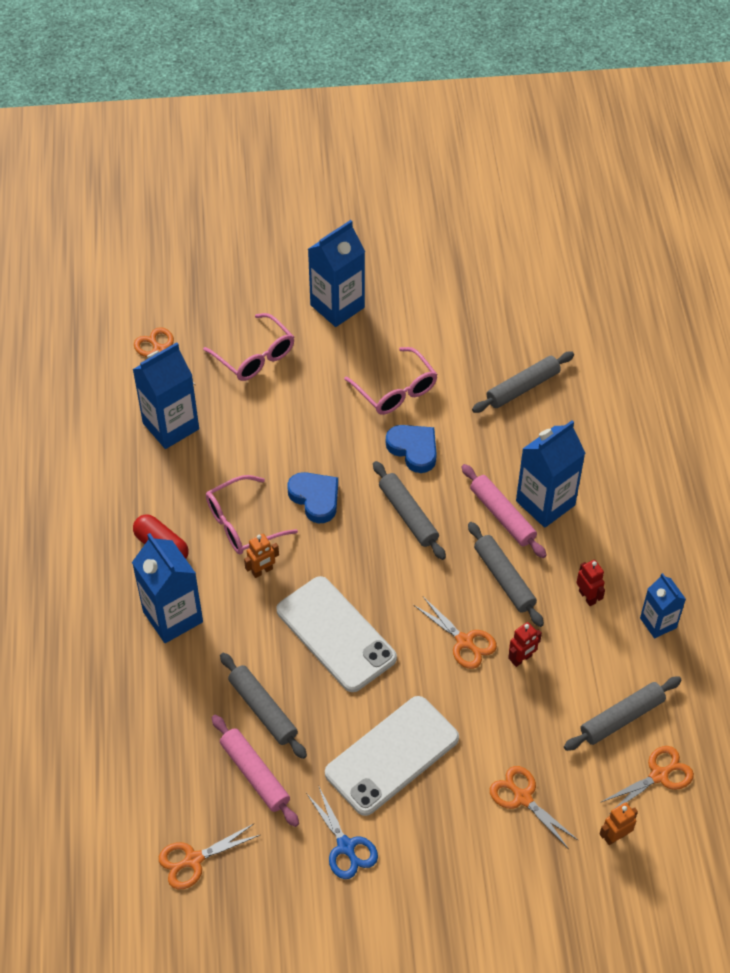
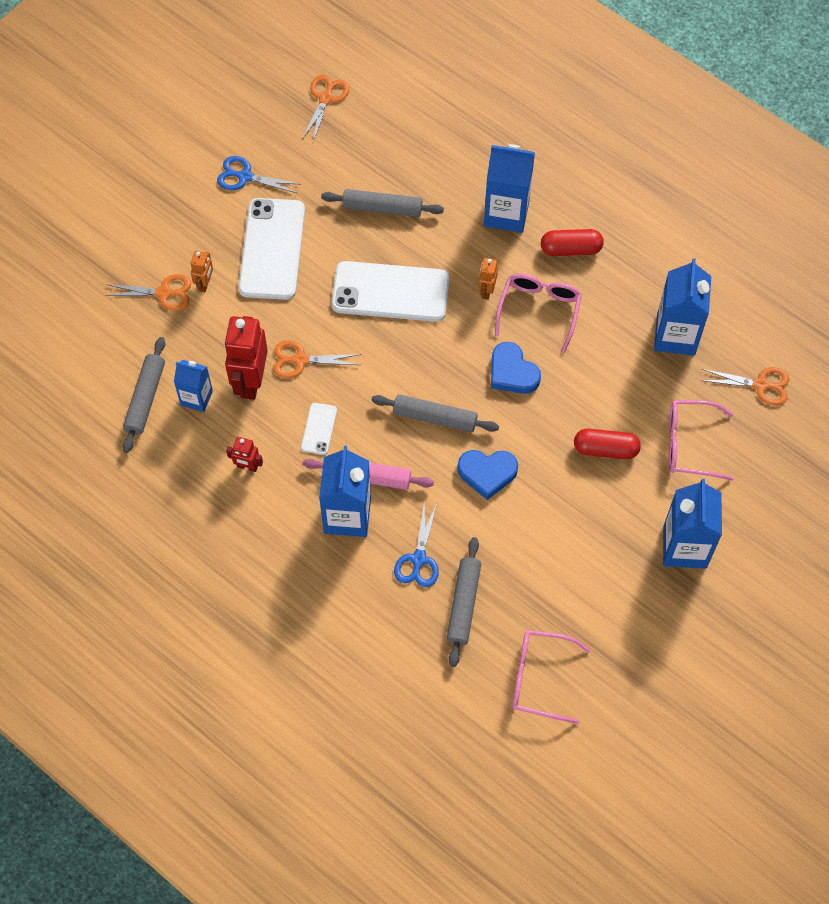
camera: 135 degrees right, 10 degrees up
(255, 774) = (343, 169): pink rolling pin -> none
(314, 398) = (605, 449): none -> red capsule
(315, 498) = (512, 372): blue heart -> blue heart turned 45 degrees clockwise
(396, 390) = (554, 511): pink glasses -> pink glasses (539, 678)
(504, 578) = (319, 429): grey rolling pin -> white phone
(521, 659) = (250, 381): red robot -> red robot, size x2.02
(524, 436) = (418, 559): none -> blue scissors
(615, 836) = (83, 318): orange robot -> orange robot (205, 284)
(658, 623) = (179, 490): blue carton -> blue carton (196, 398)
(659, 775) = (87, 381): orange scissors -> none

